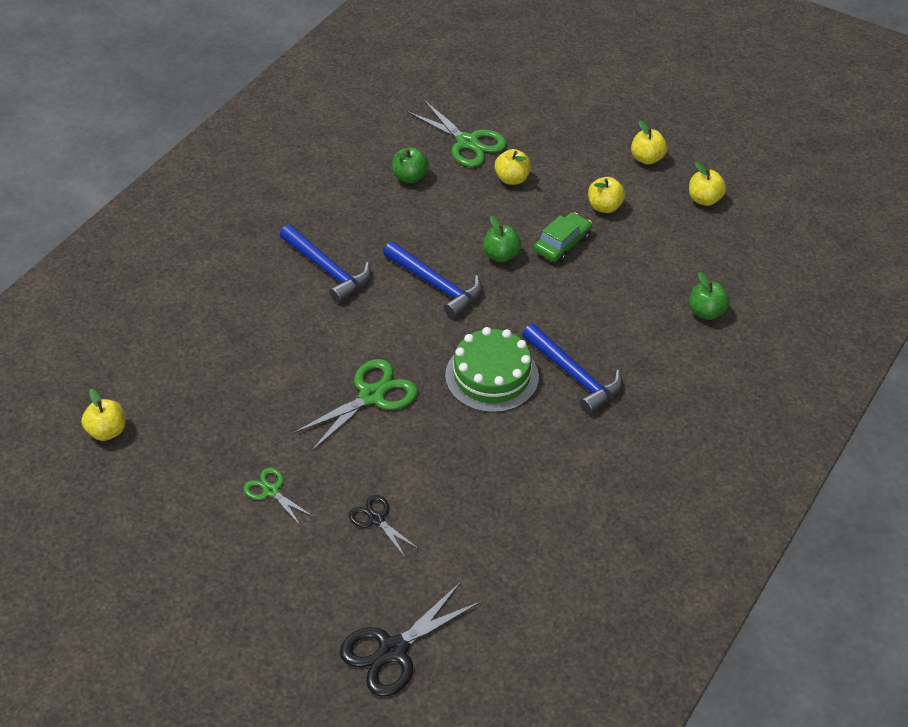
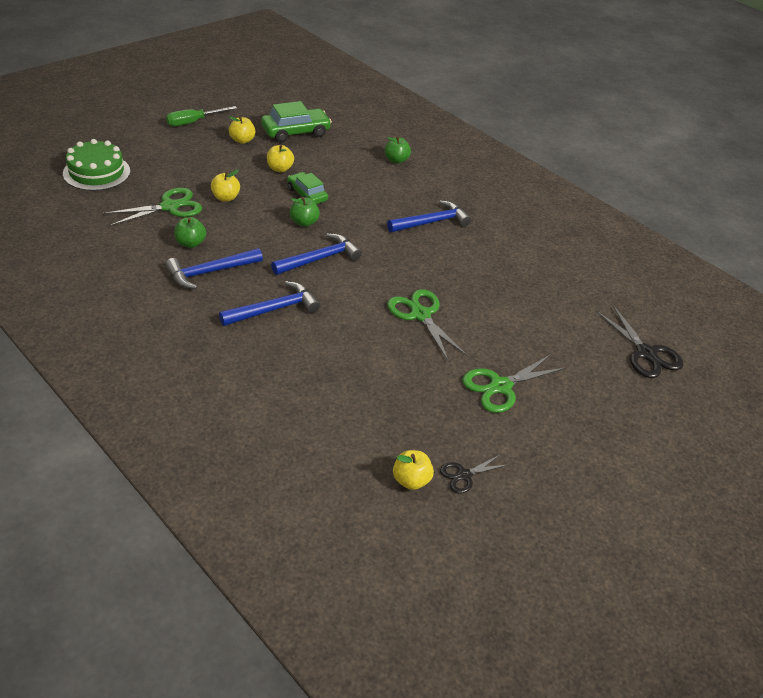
camera: 80 degrees left, 5 degrees down
(271, 491) = (500, 386): green scissors -> green scissors, size x1.74
(367, 205) = (210, 272): none -> blue hammer
(376, 519) = (536, 337): black scissors -> black scissors (464, 475)
(492, 376) = (420, 255): green cake -> green cake (96, 172)
(658, 108) = (193, 122): none -> green screwdriver
(704, 199) = (295, 132): yellow apple -> green car

